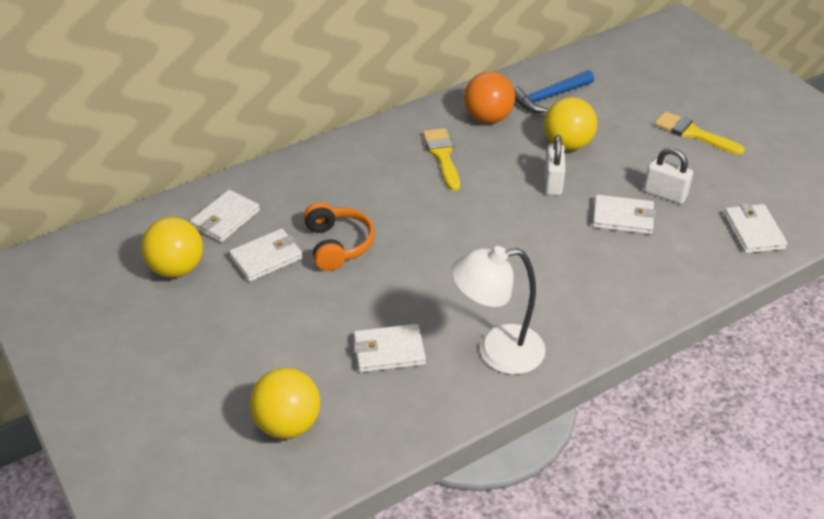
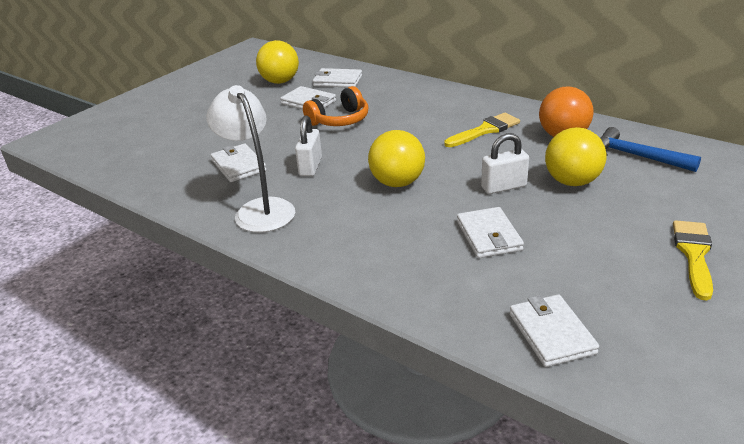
camera: 70 degrees right, 10 degrees down
(288, 424) = (156, 150): yellow ball -> yellow ball (397, 183)
(665, 194) = (555, 255): white padlock -> white padlock (310, 167)
(753, 231) = (551, 333): white wallet -> white wallet turned 75 degrees counterclockwise

